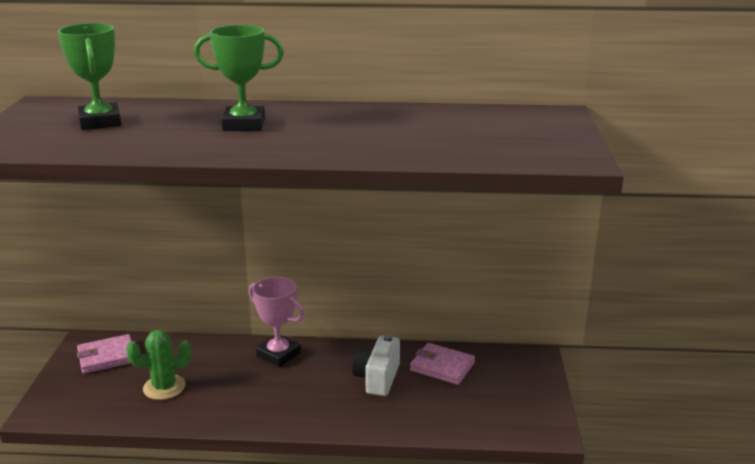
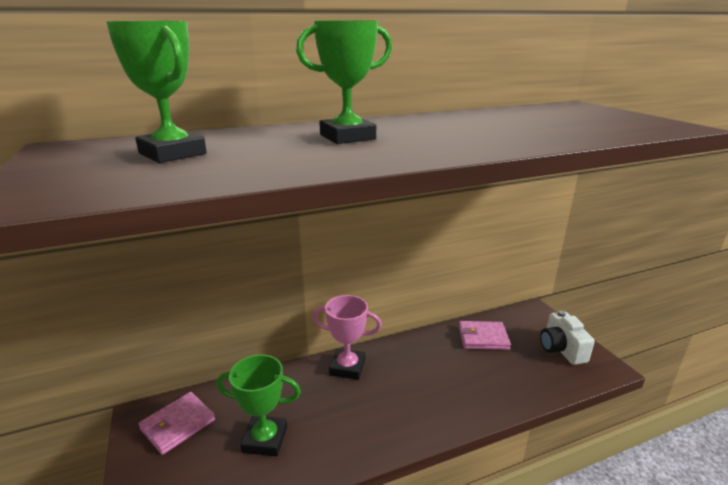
camera: 25 degrees left, 0 degrees up
(164, 387) = (265, 439): green cactus -> green trophy
(377, 378) = (447, 363): white camera -> white camera (561, 349)

